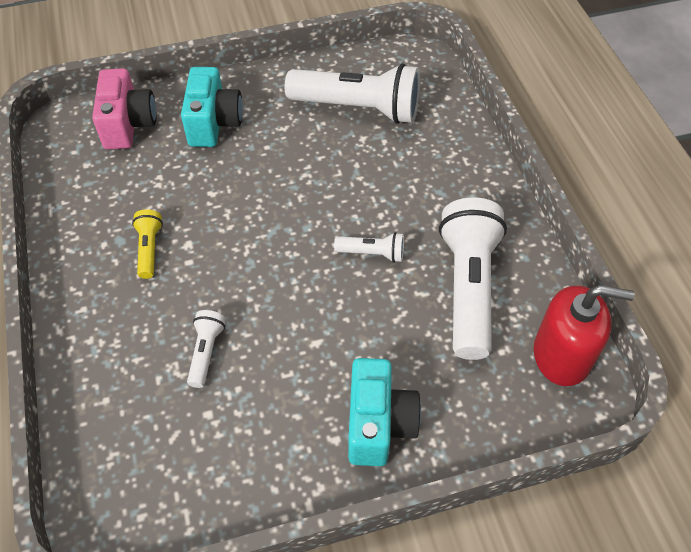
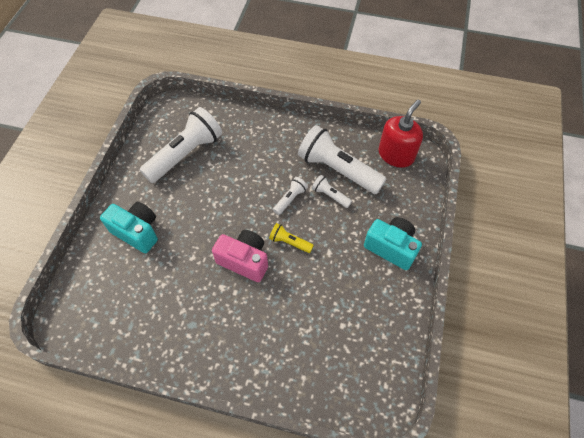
camera: 60 degrees left, 5 degrees up
(128, 125) = (98, 281): pink camera -> pink camera (244, 260)
(149, 249) = (211, 310): yellow flashlight -> yellow flashlight (289, 242)
(206, 352) = (303, 309): white flashlight -> white flashlight (330, 195)

